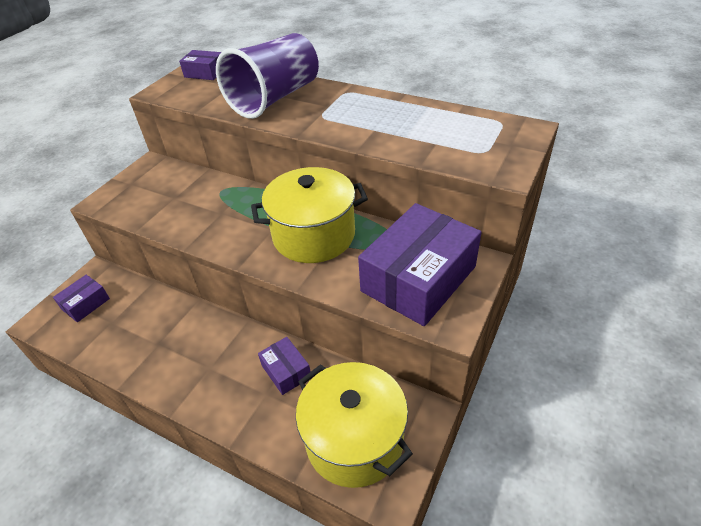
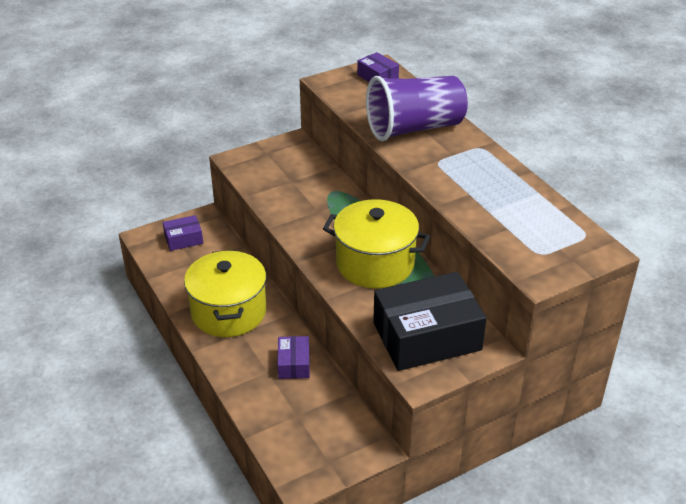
camera: 30 degrees right, 5 degrees down
(354, 440) = (306, 436): yellow pot -> yellow pot (229, 312)
(418, 279) = (427, 336): purple box -> black box

